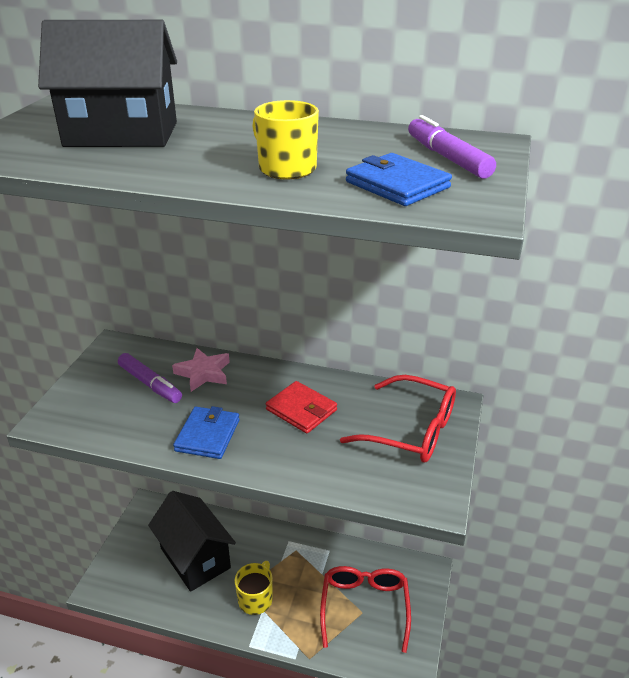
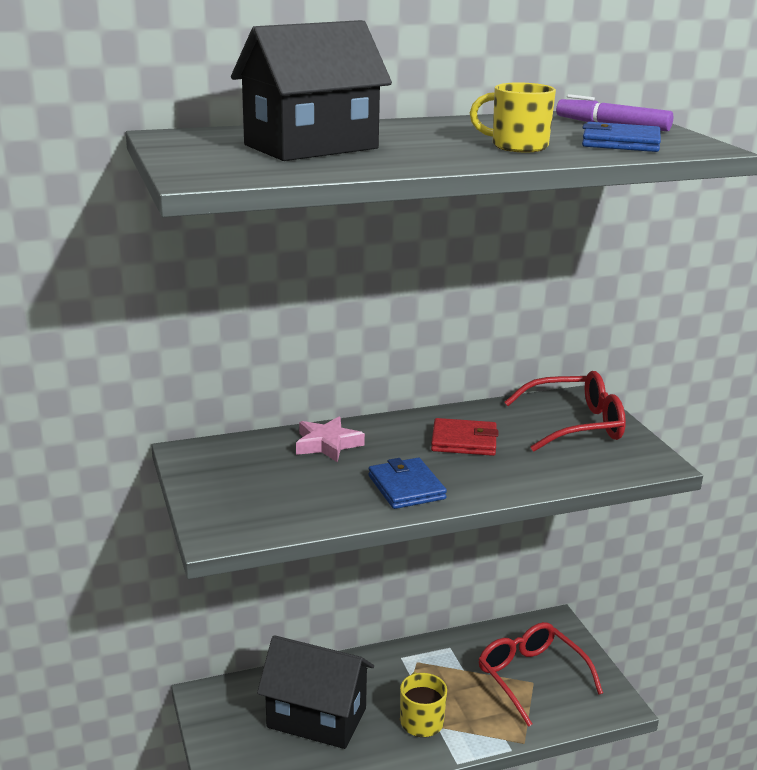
camera: 35 degrees left, 10 degrees down
(150, 384) = (284, 470): purple marker -> none

